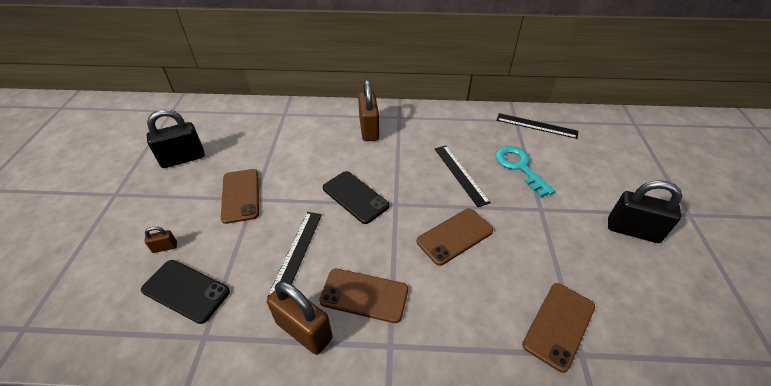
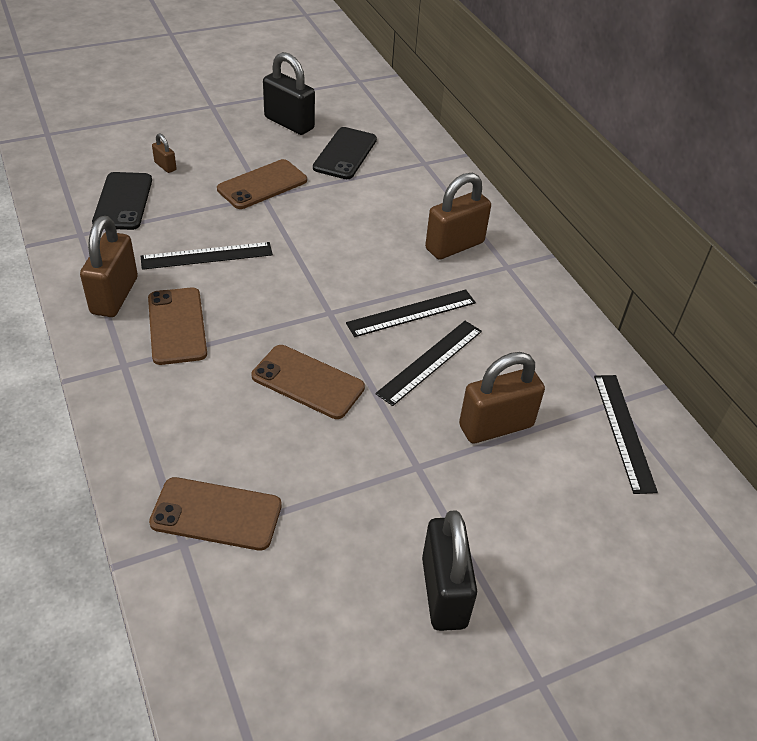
camera: 60 degrees right, 0 degrees up
(355, 197) = (318, 273): black phone -> black phone (345, 154)
(416, 167) = (411, 313): none -> black ruler
(519, 167) = (496, 426): turquoise key -> brown padlock

